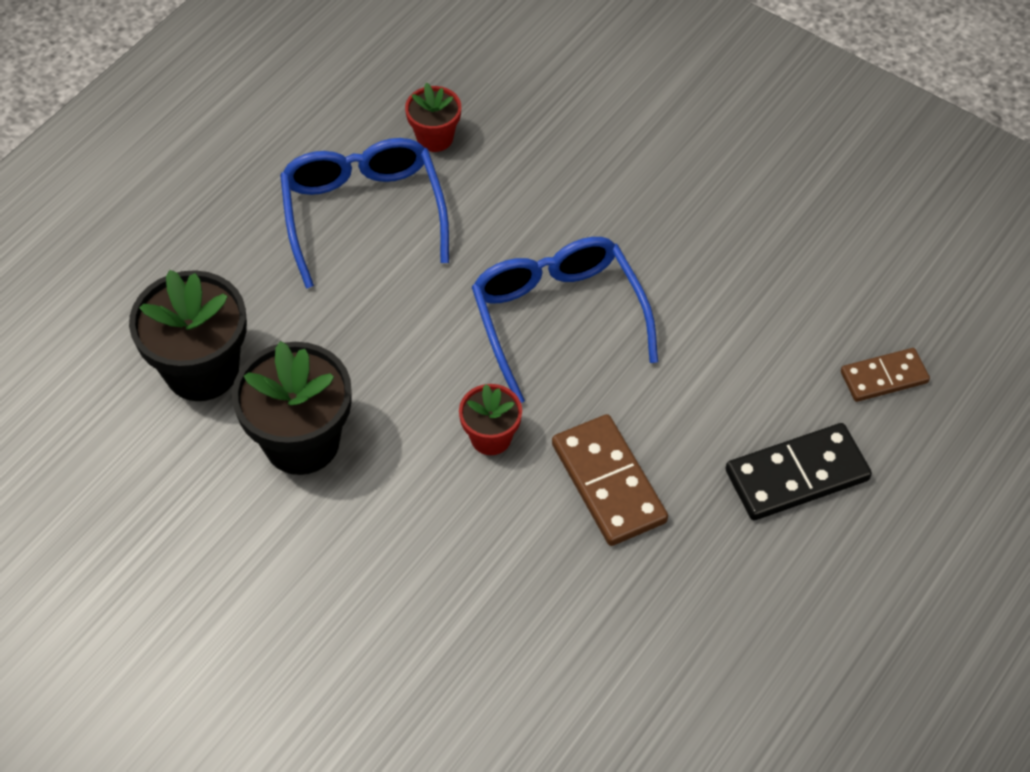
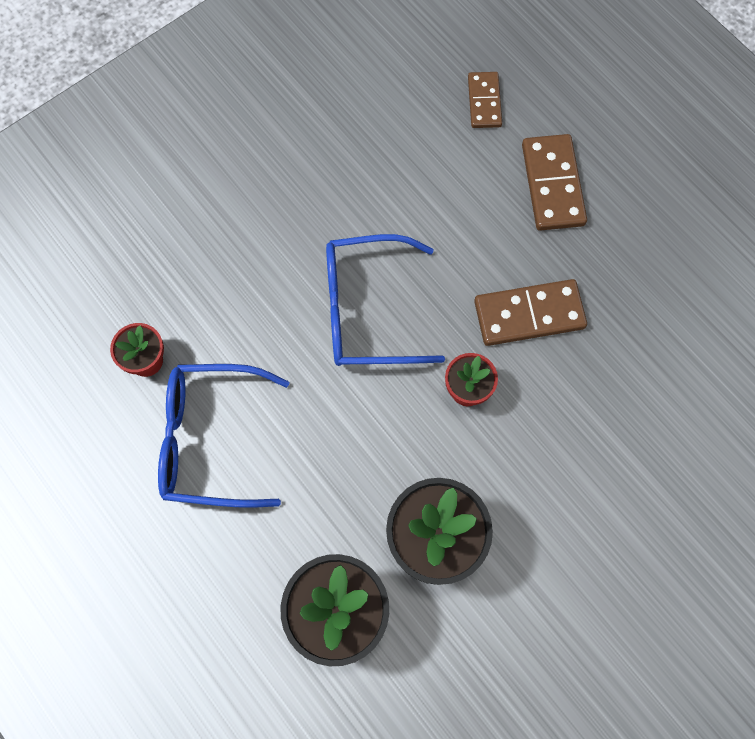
camera: 75 degrees left, 15 degrees up
(797, 475) = (552, 185): black domino -> brown domino

